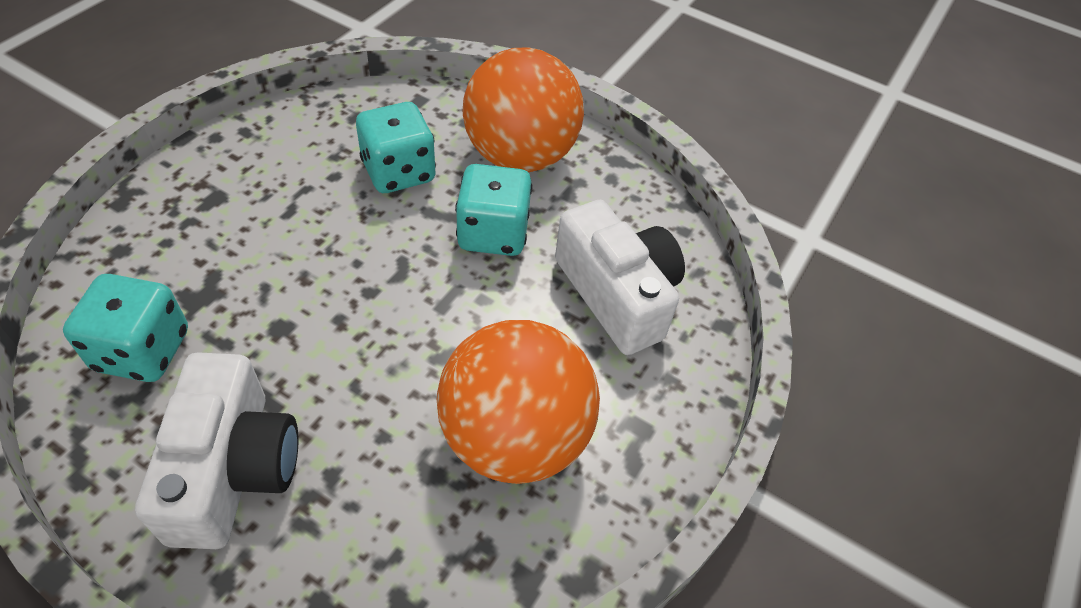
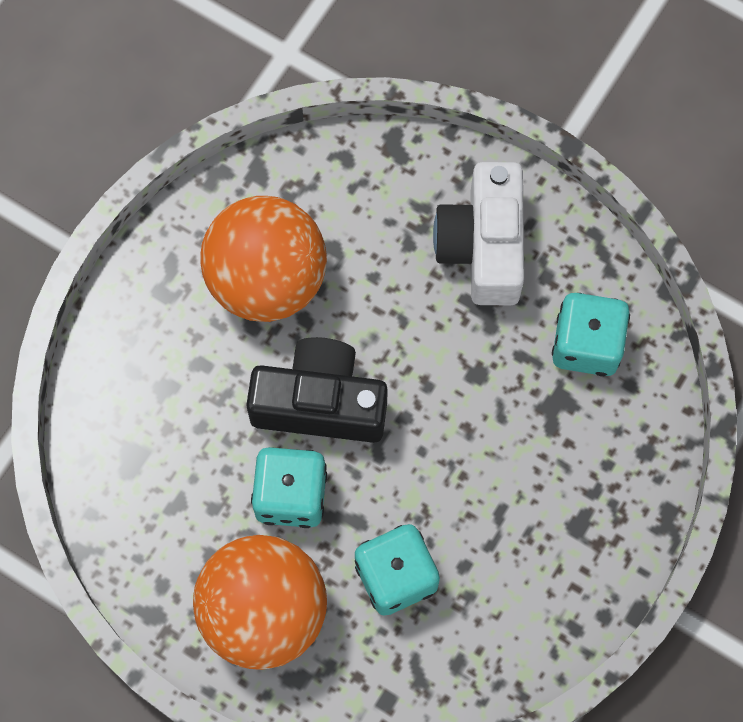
camera: 175 degrees left, 20 degrees up
(459, 308) = (320, 403): none -> black camera
(617, 294) = (169, 426): white camera -> none

